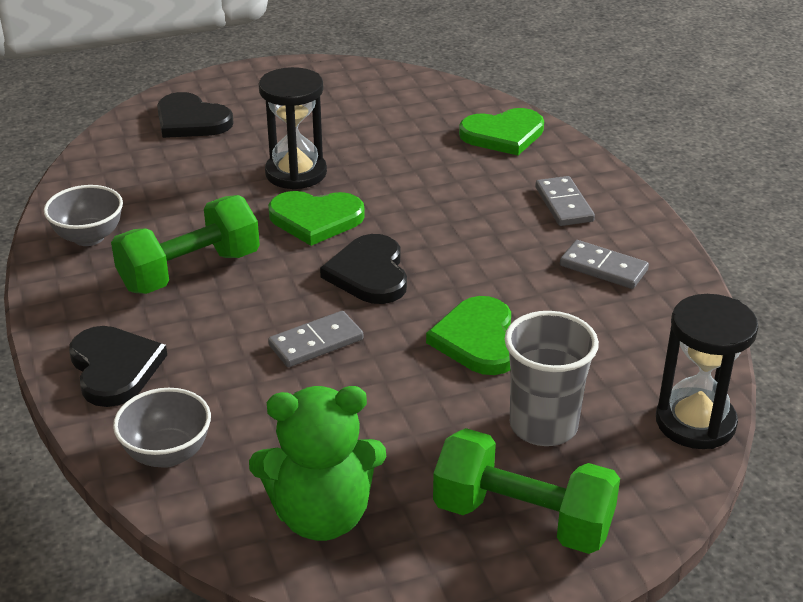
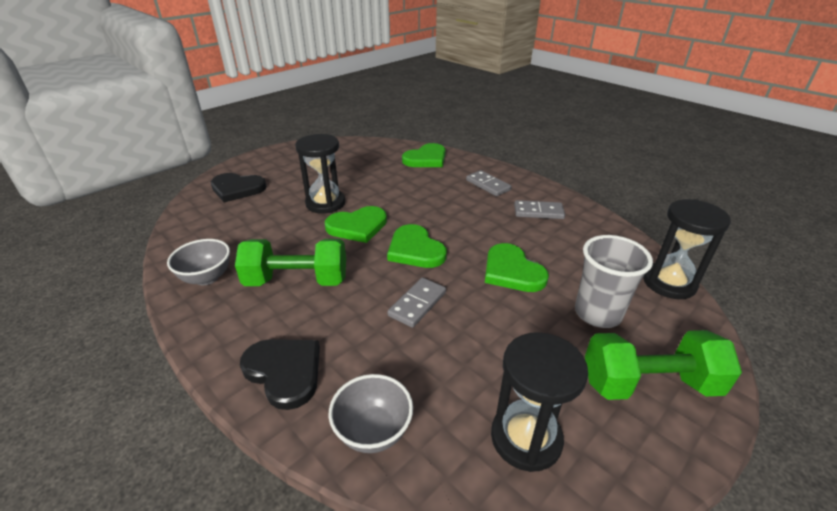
camera: 25 degrees left, 0 degrees up
(190, 271) = (297, 281): green dumbbell -> green dumbbell turned 60 degrees clockwise
(322, 515) = (526, 438): green teddy bear -> black hourglass
(369, 273) = (415, 250): black heart -> green heart

